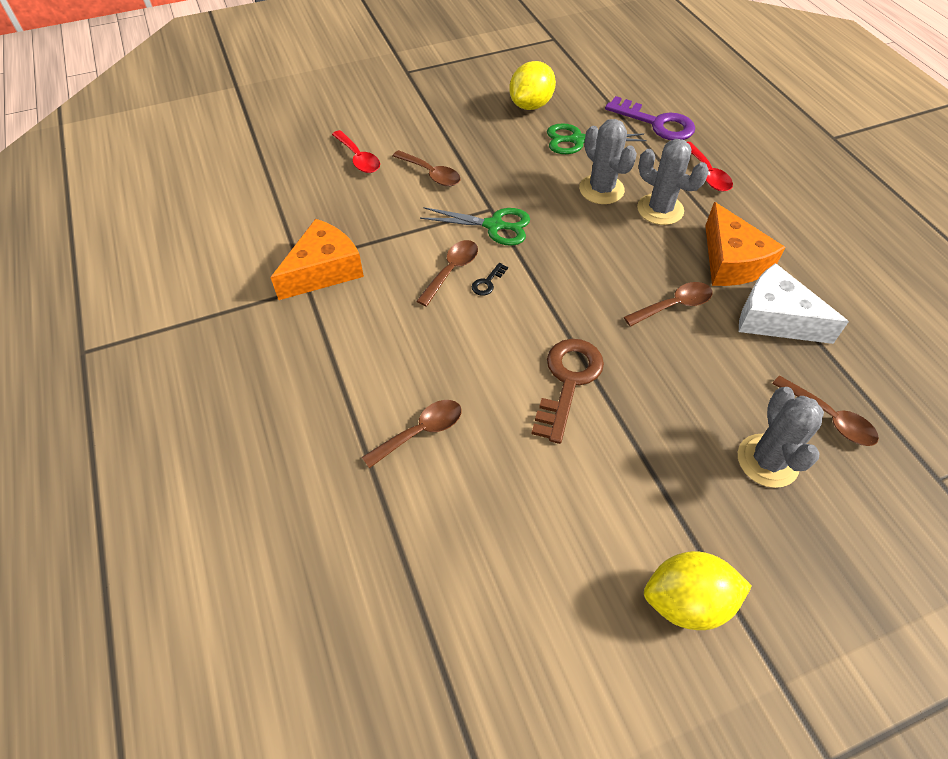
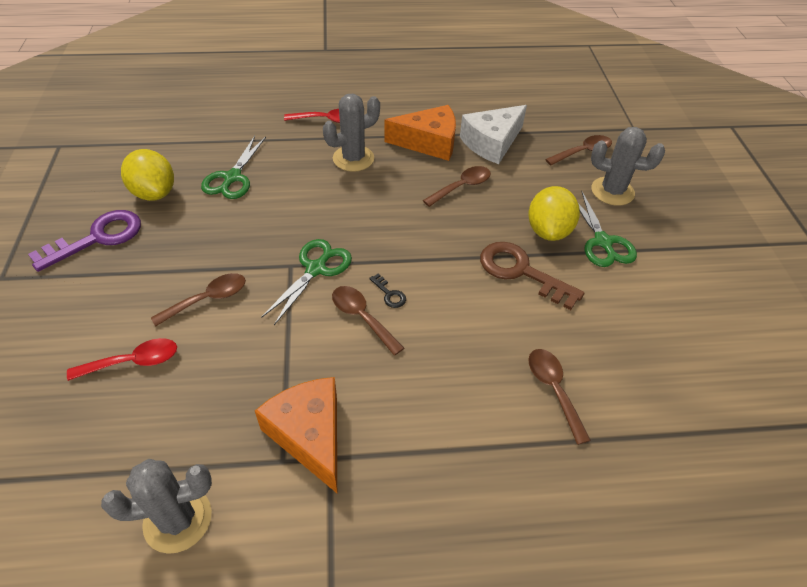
camera: 75 degrees left, 5 degrees down
(601, 189) = (309, 184): grey cactus -> grey cactus (178, 519)
(656, 123) = (244, 124): purple key -> purple key (97, 238)
(660, 457) = (603, 242): none -> green scissors
(674, 305) = (462, 187): brown spoon -> brown spoon turned 60 degrees clockwise
(686, 601) = (717, 268): yellow lemon -> yellow lemon (548, 231)

